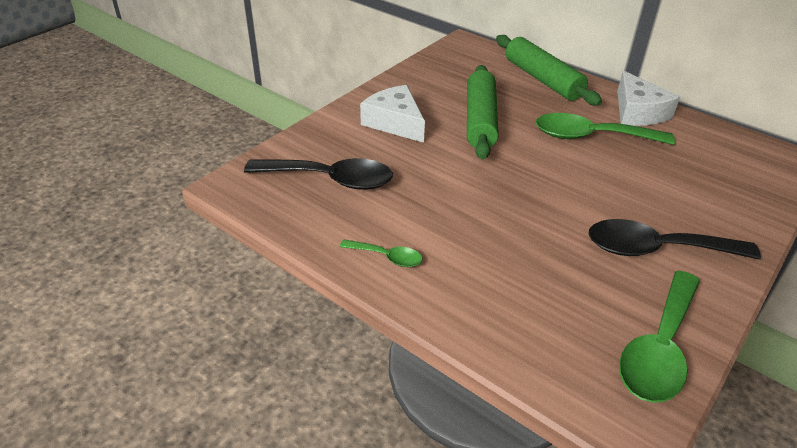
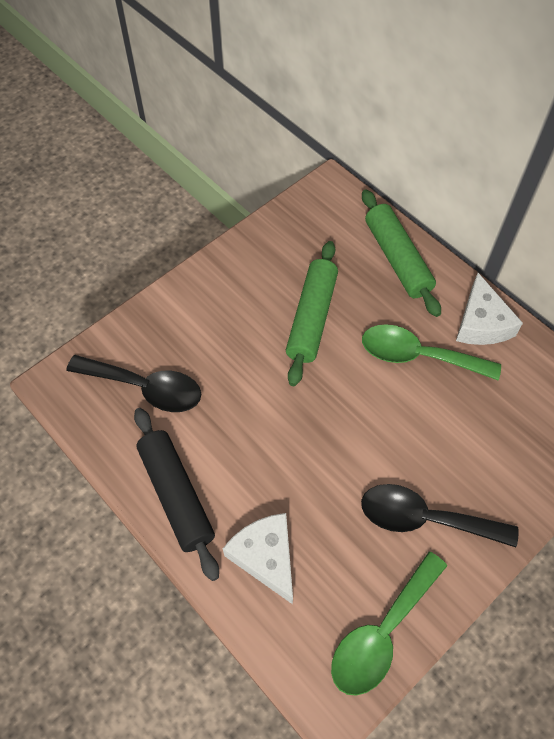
camera: 10 degrees right, 20 degrees up
(387, 257) = (176, 495): green spoon -> black rolling pin
(395, 122) = (225, 312): white cheese -> white cheese (265, 557)

